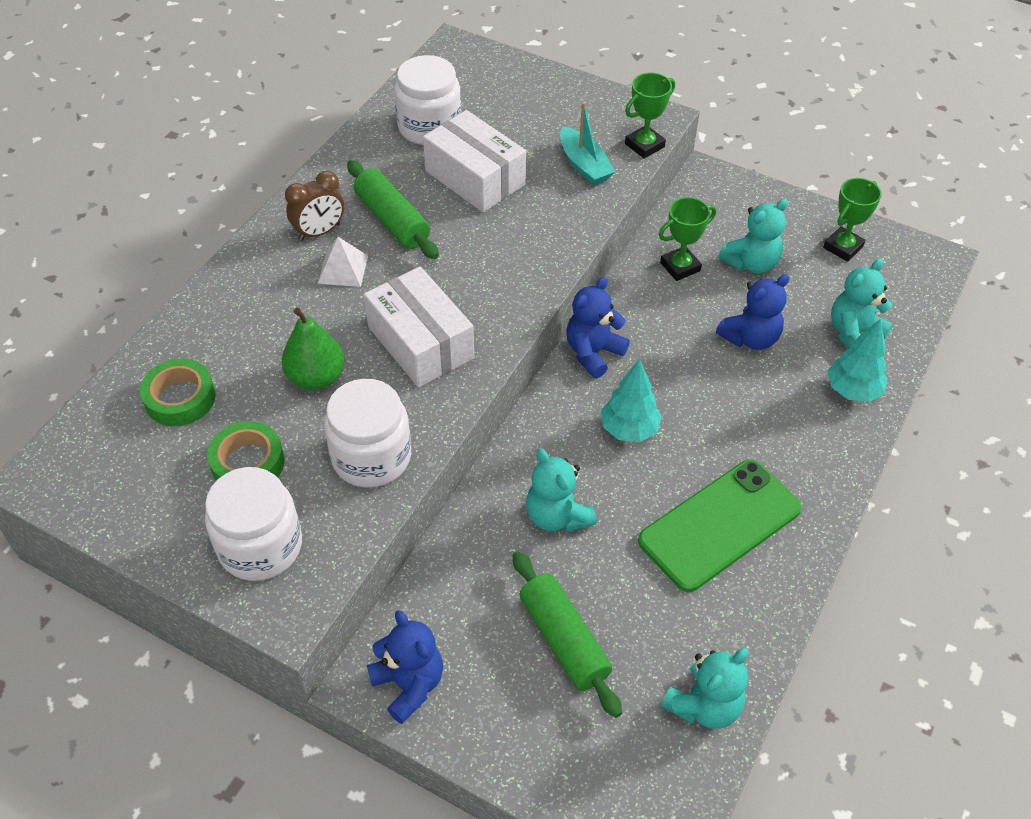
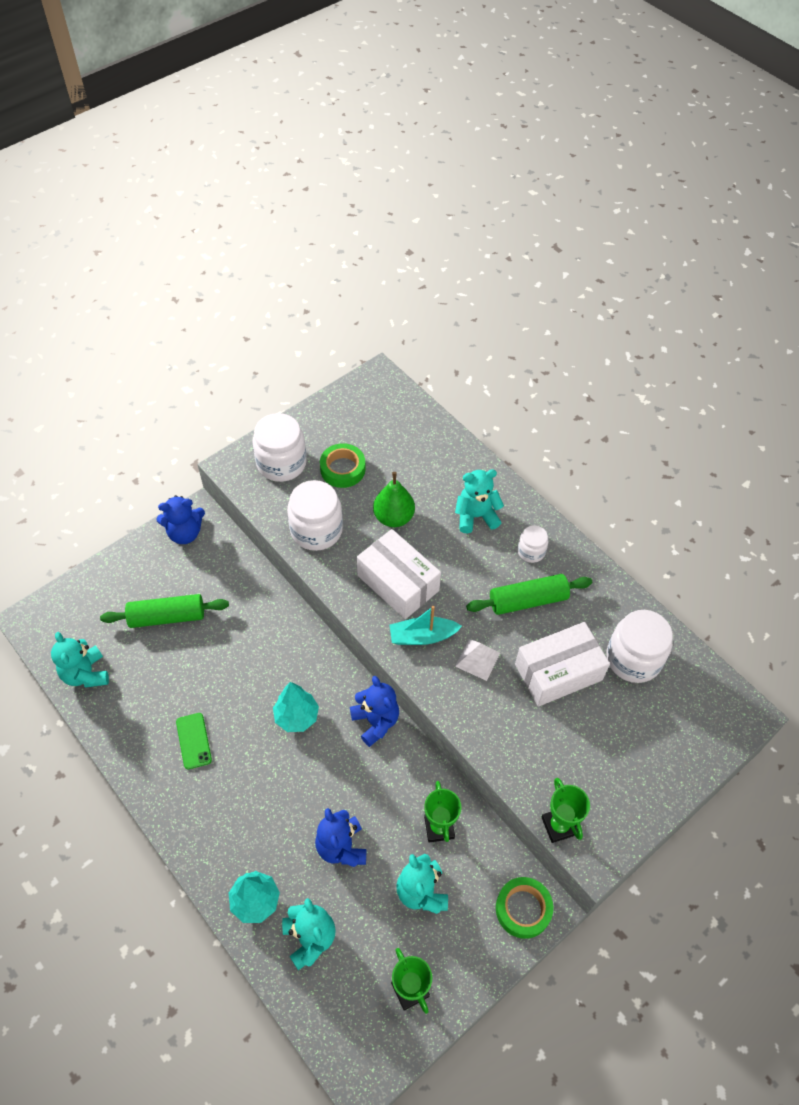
camera: 110 degrees right, 5 degrees up
(180, 398) = (408, 446): green tape -> green tape (523, 909)
(319, 232) = (531, 551): brown clock -> white jar
(343, 269) = (487, 556): white pyramid -> white pyramid (477, 659)
(420, 343) = (398, 583): white box -> white box turned 60 degrees clockwise
(557, 516) = (251, 645): turquoise teddy bear -> turquoise teddy bear (476, 516)
(584, 165) = (548, 763): turquoise boat -> turquoise boat (422, 636)
(720, 525) = (193, 741): green phone -> green phone, size x0.48

